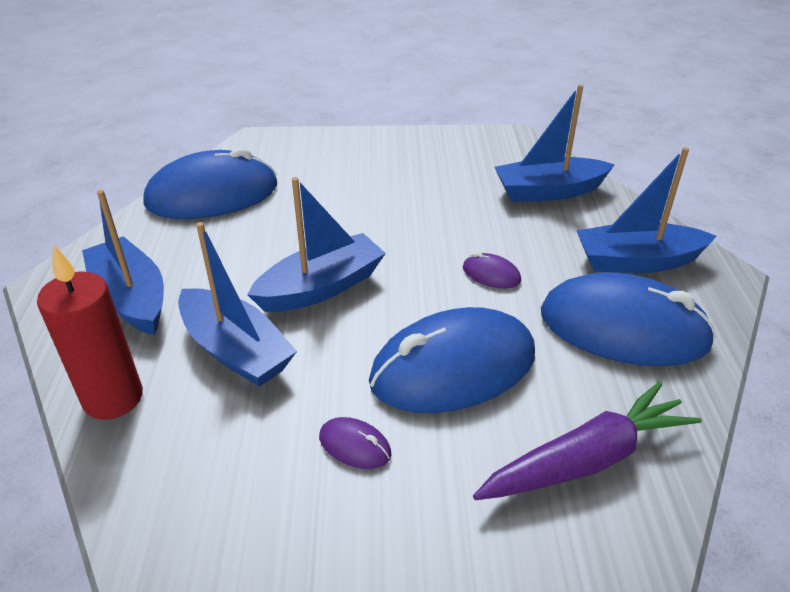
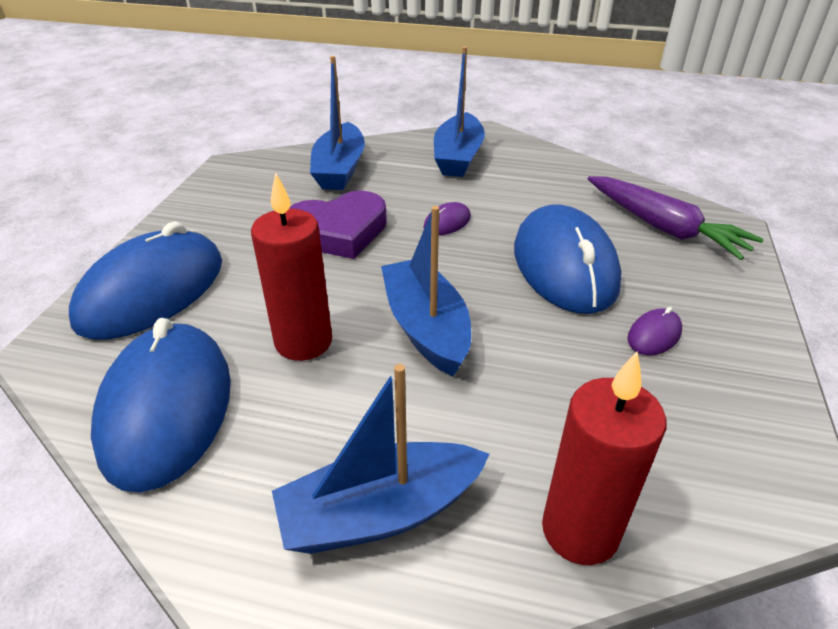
camera: 75 degrees left, 0 degrees up
(236, 350) = (514, 406): blue boat -> none
(287, 230) = (303, 342): none -> red candle
(439, 214) = (338, 232): none -> purple heart
(586, 459) = (663, 227): purple carrot -> purple carrot turned 150 degrees clockwise
(623, 328) = (533, 182): blue mouse -> blue mouse (152, 291)

